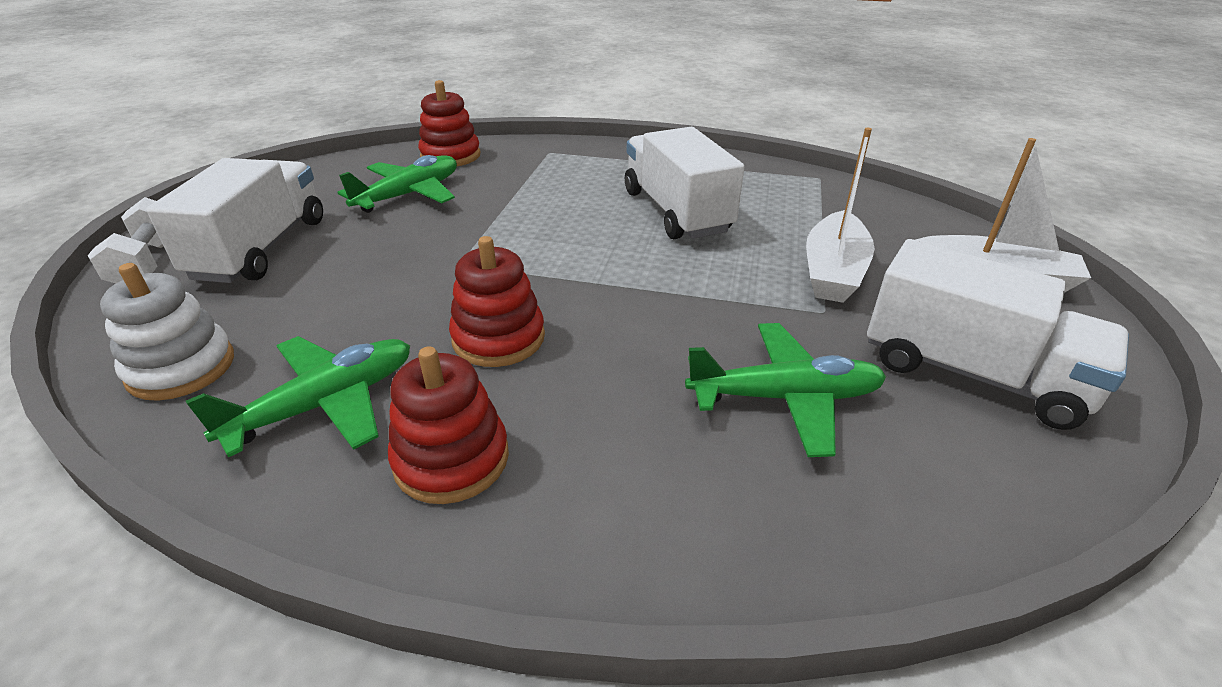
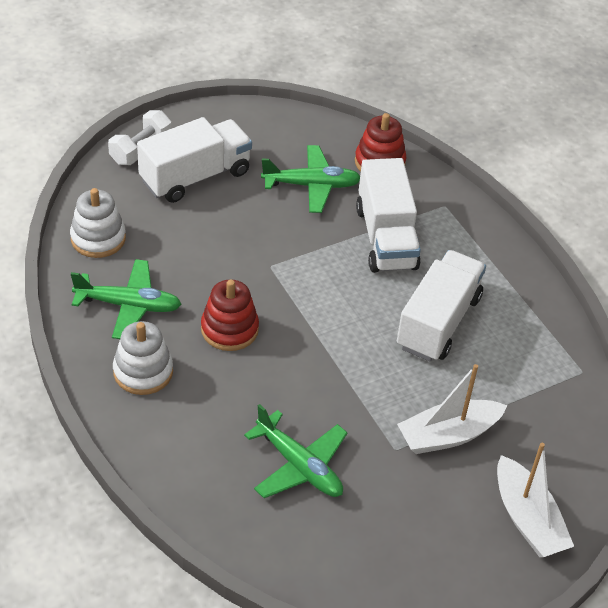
camera: 45 degrees right, 10 degrees up
(451, 459) = (143, 372): red stacking toy -> white stacking toy
(971, 373) = (401, 536): white truck -> white truck (386, 238)

